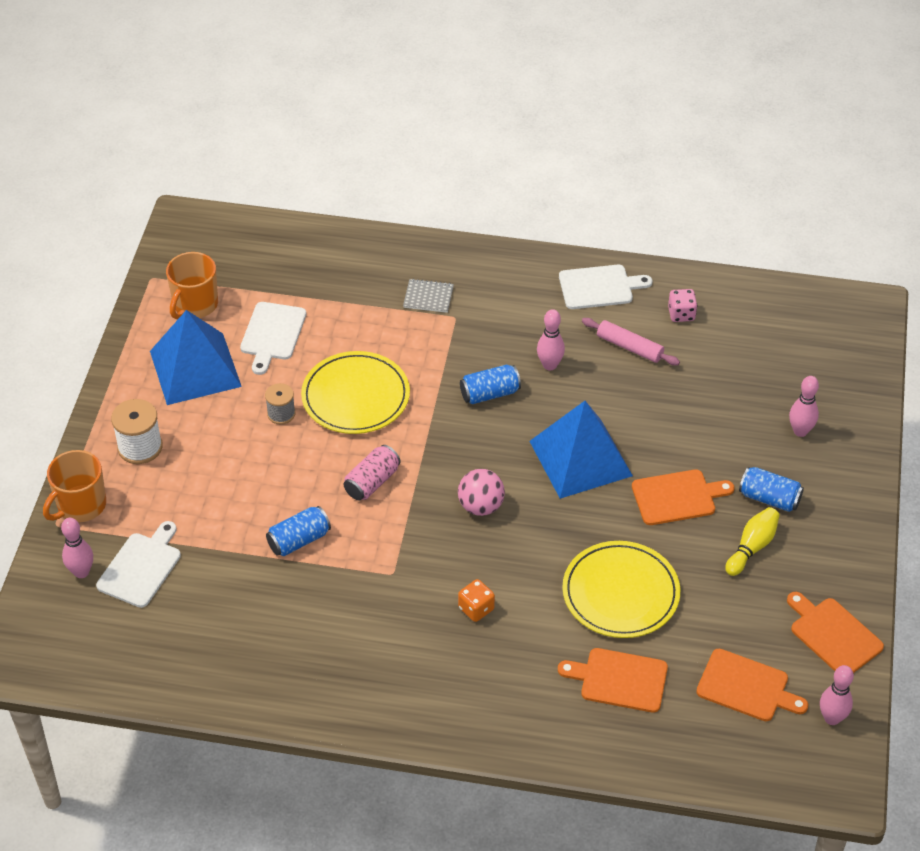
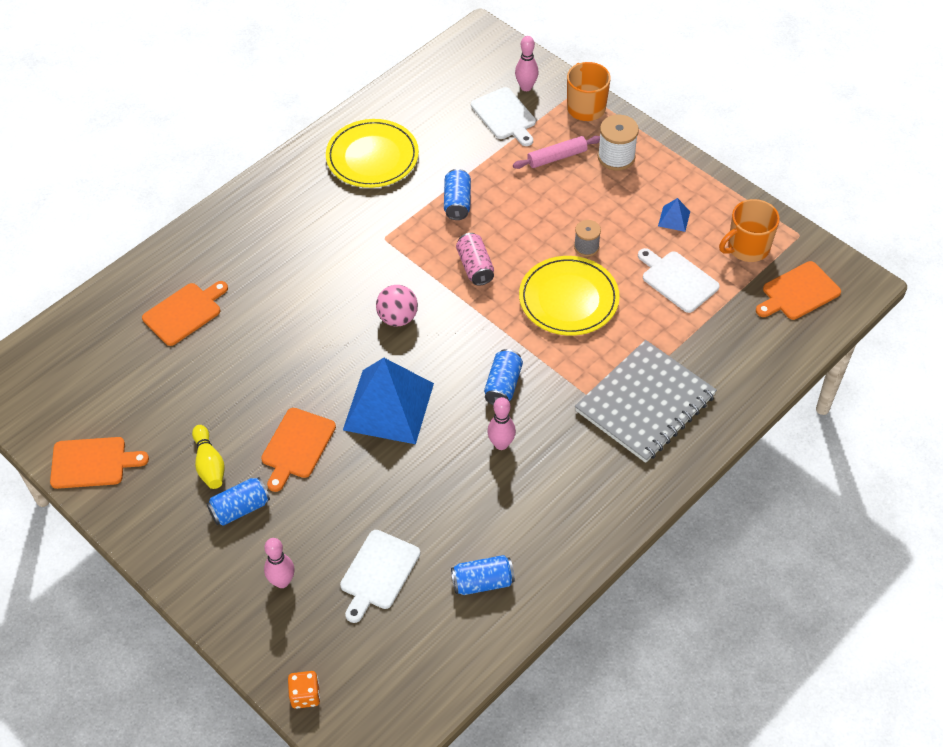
camera: 125 degrees right, 5 degrees up
(195, 305) = (747, 248): orange mug -> orange mug turned 90 degrees counterclockwise
(195, 368) = (674, 218): blue pyramid -> blue pyramid, size x0.41
(428, 297) = (645, 403): grey notebook -> grey notebook, size x2.43
(476, 609) = (313, 267): orange dice -> orange dice (305, 695)
(599, 287) = (564, 538): white cutting board -> white cutting board (378, 573)
(620, 593) = (249, 356): yellow plate -> yellow plate (372, 157)
(629, 347) = (475, 515): pink rolling pin -> pink rolling pin (557, 157)
(681, 314) = (482, 582): pink dice -> blue can
(746, 687) = (108, 380): orange cutting board -> orange cutting board (798, 292)
(832, 718) = (37, 414): pink bowling pin -> none

